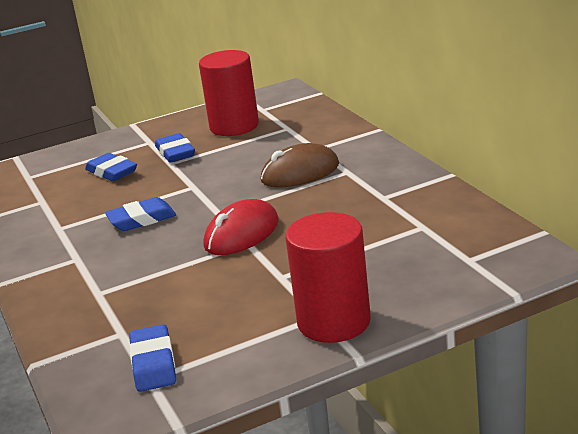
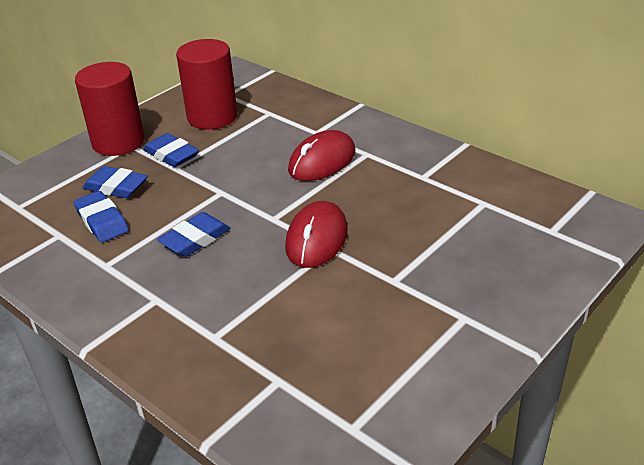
camera: 25 degrees left, 10 degrees up
(153, 363) = (343, 409): blue eraser -> blue eraser (102, 221)
(300, 173) = (322, 161): brown mouse -> red mouse
(334, 322) = (485, 321): red cylinder -> red cylinder (118, 142)

